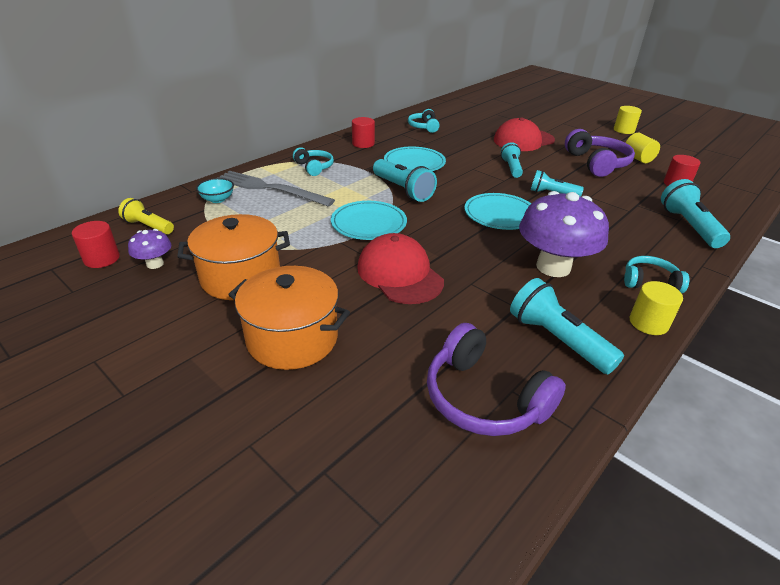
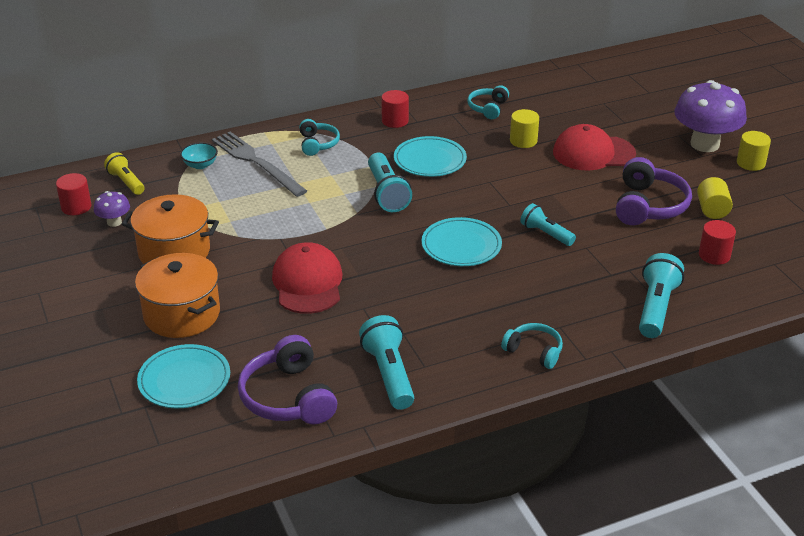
camera: 25 degrees right, 0 degrees up
(368, 223) = (321, 225): turquoise plate -> turquoise plate (184, 380)
(511, 168) = (535, 190): turquoise flashlight -> none
(553, 267) = (456, 313): purple mushroom -> purple mushroom (704, 144)
(648, 323) = (486, 384): yellow cylinder -> yellow cylinder (523, 141)

